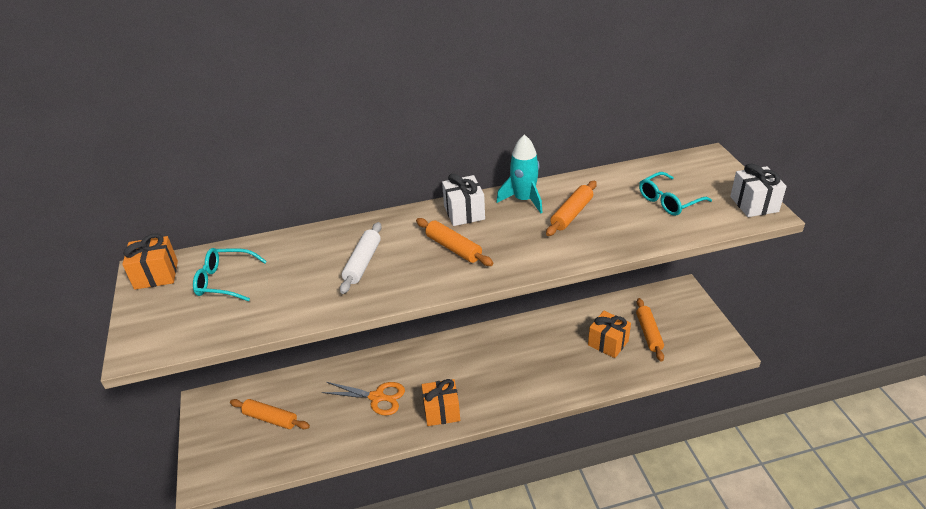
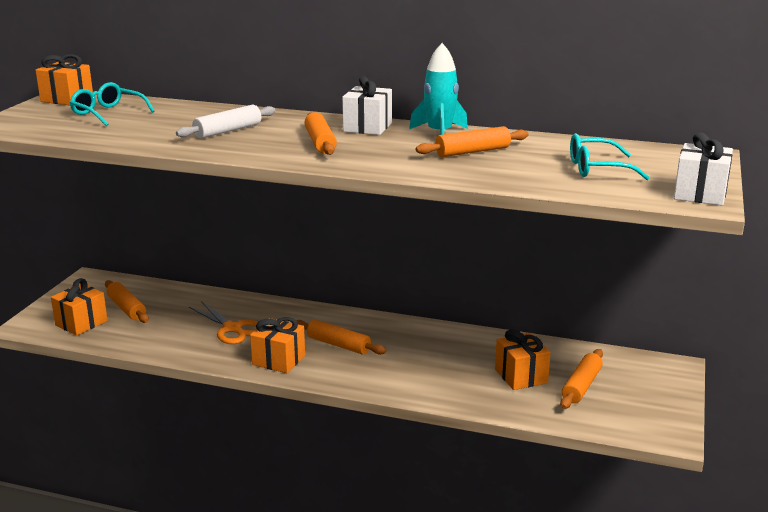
camera: 30 degrees right, 15 degrees down
(248, 454) = (81, 323): none -> orange gift
(468, 374) = (338, 345): none -> orange rolling pin

